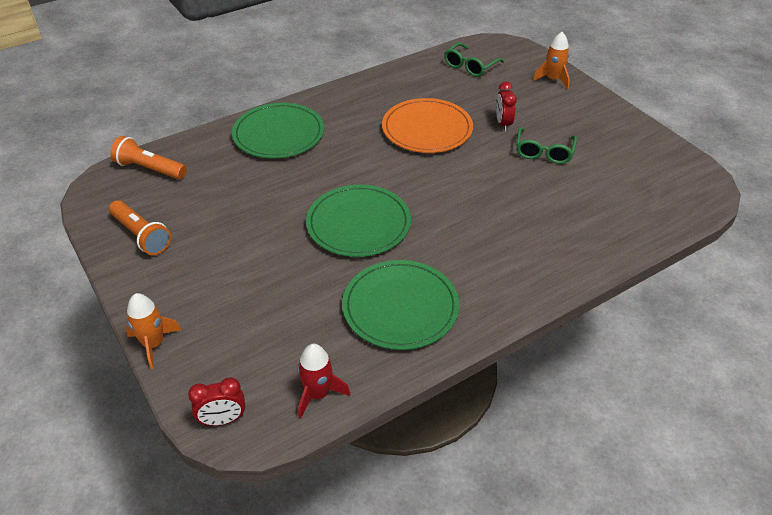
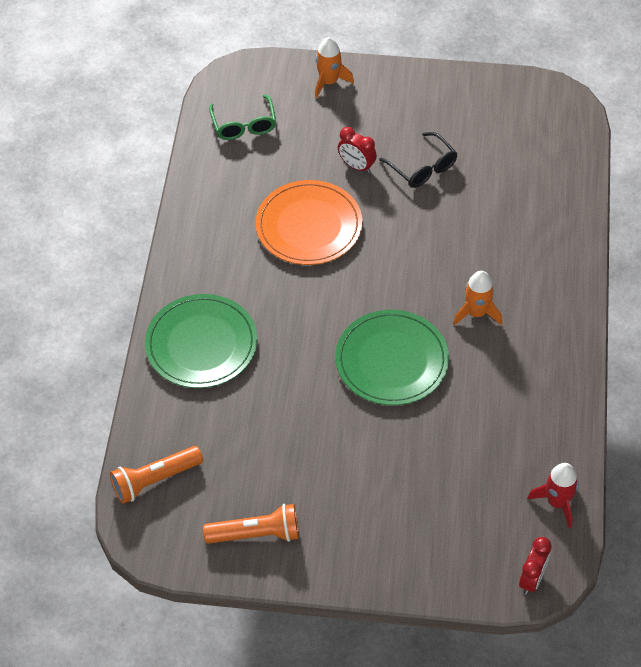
camera: 50 degrees left, 10 degrees up
(154, 344) = (410, 588): orange rocket -> orange rocket (477, 313)
(400, 307) = (515, 394): green plate -> none
(544, 152) = (422, 167): green glasses -> black glasses

